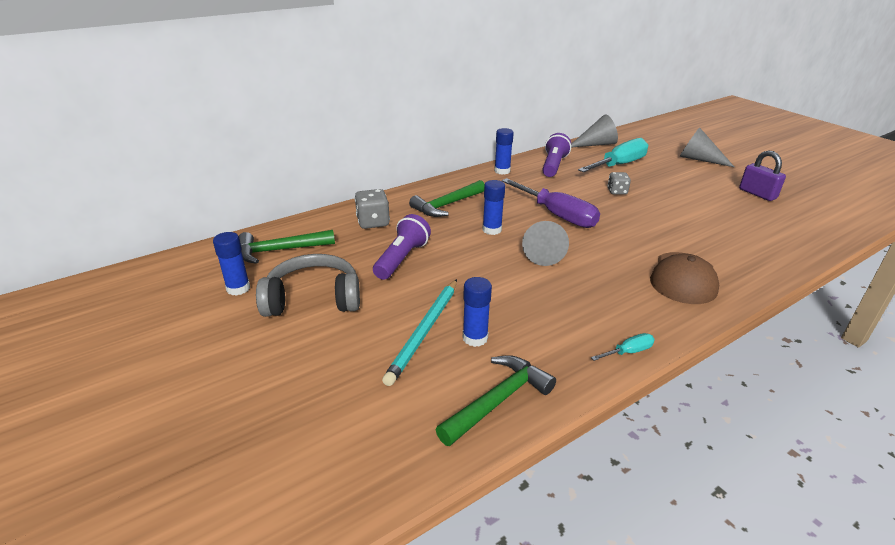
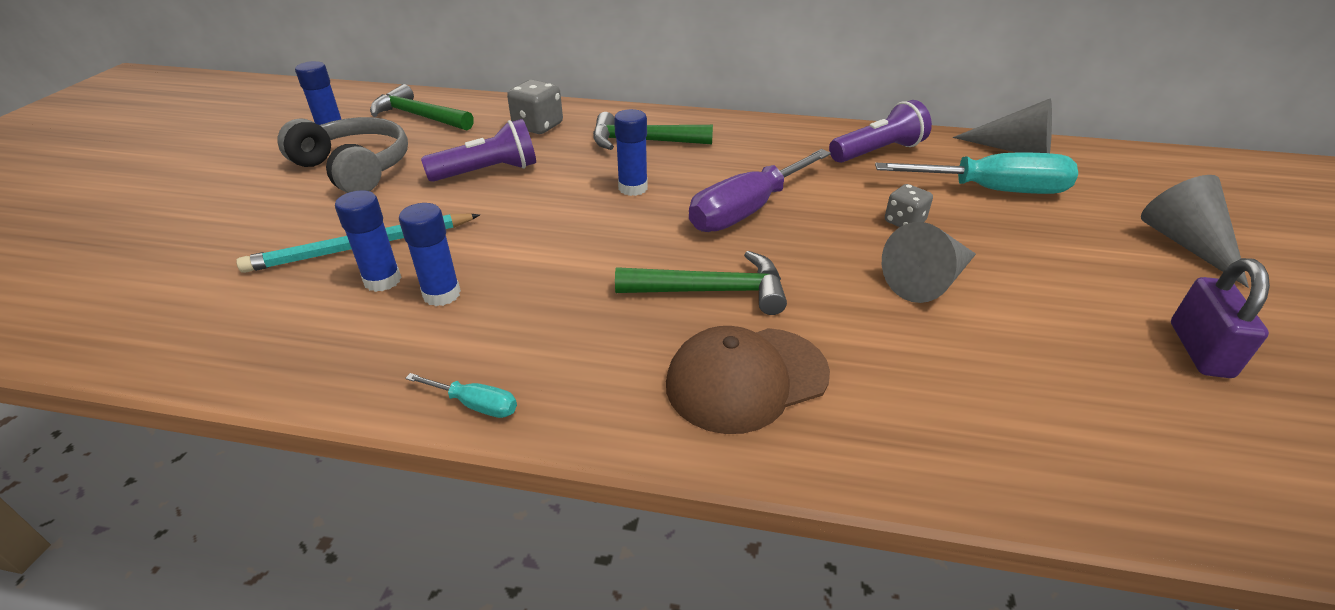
camera: 45 degrees right, 5 degrees up
(498, 400) = (273, 348): green hammer -> green hammer (712, 291)
(502, 171) = (790, 131): blue glue stick -> blue glue stick (441, 294)
(543, 252) = (636, 240): grey cone -> grey cone (928, 281)
(557, 215) = (747, 210): purple screwdriver -> purple screwdriver turned 45 degrees clockwise

